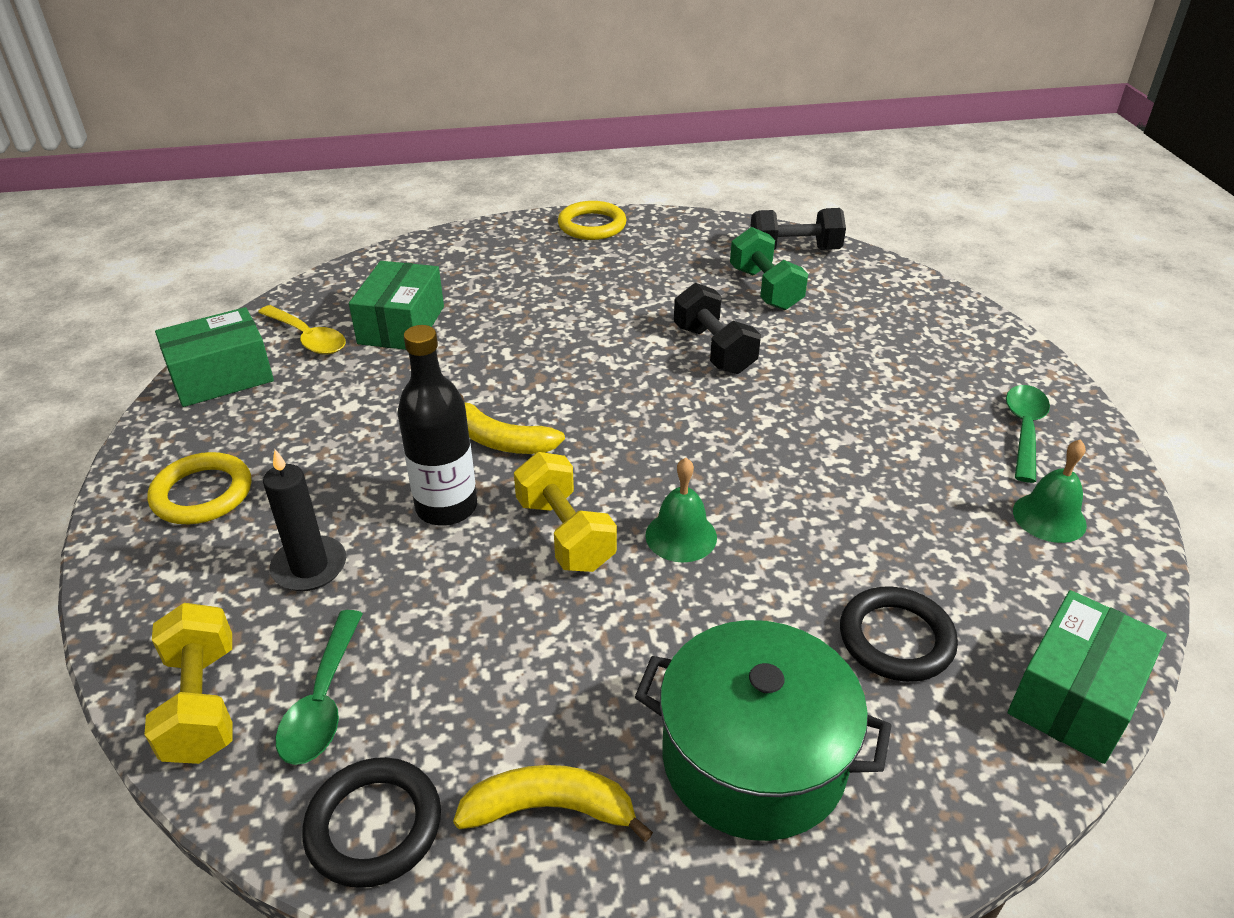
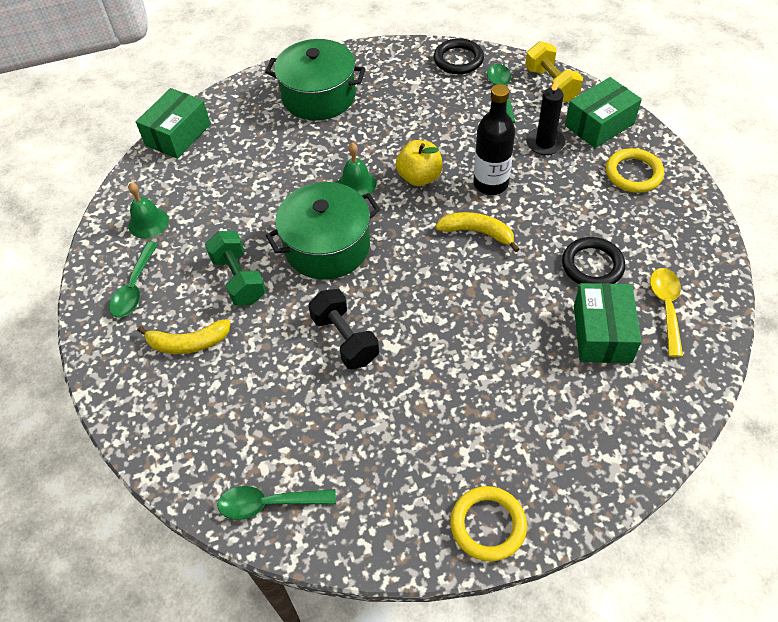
camera: 175 degrees right, 15 degrees up
(221, 377) = (698, 260): green box -> green box (599, 124)
(307, 338) = (666, 307): yellow spoon -> yellow spoon turned 60 degrees clockwise
(550, 808) = (395, 72): yellow banana -> yellow banana (188, 343)
(565, 534) = (419, 177): yellow dumbbell -> yellow apple
(735, 448) = (327, 246): none -> green pot
(765, 289) = (301, 429): green dumbbell -> green dumbbell (239, 279)
(794, 250) = (269, 503): black dumbbell -> green spoon
(896, 639) = (251, 148): black ring -> black ring (592, 265)

